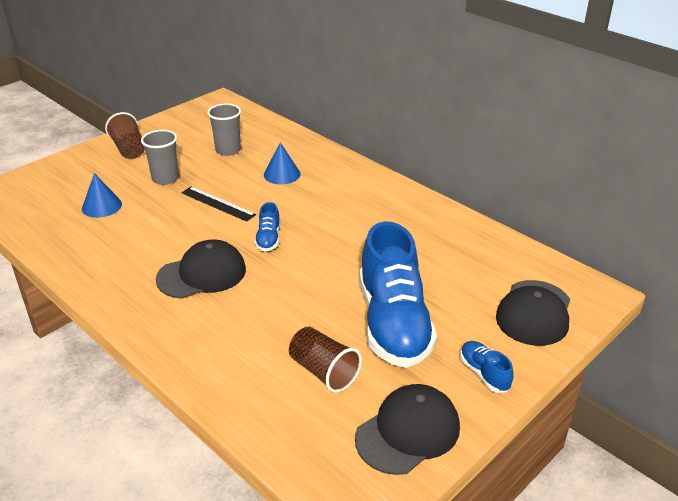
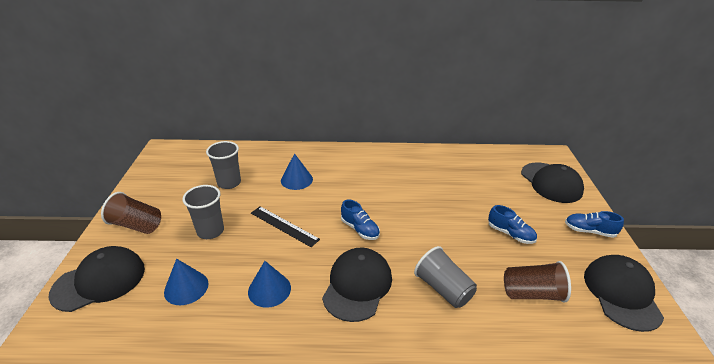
camera: 45 degrees left, 0 degrees up
(65, 173) = (99, 281): none -> black cap
(144, 239) = (269, 289): none -> blue cone
(218, 203) = (284, 226): black ruler -> black ruler turned 45 degrees clockwise
(258, 318) = (443, 289): none -> grey cup
(393, 323) = (510, 234): blue shoe -> blue shoe, size x0.42

